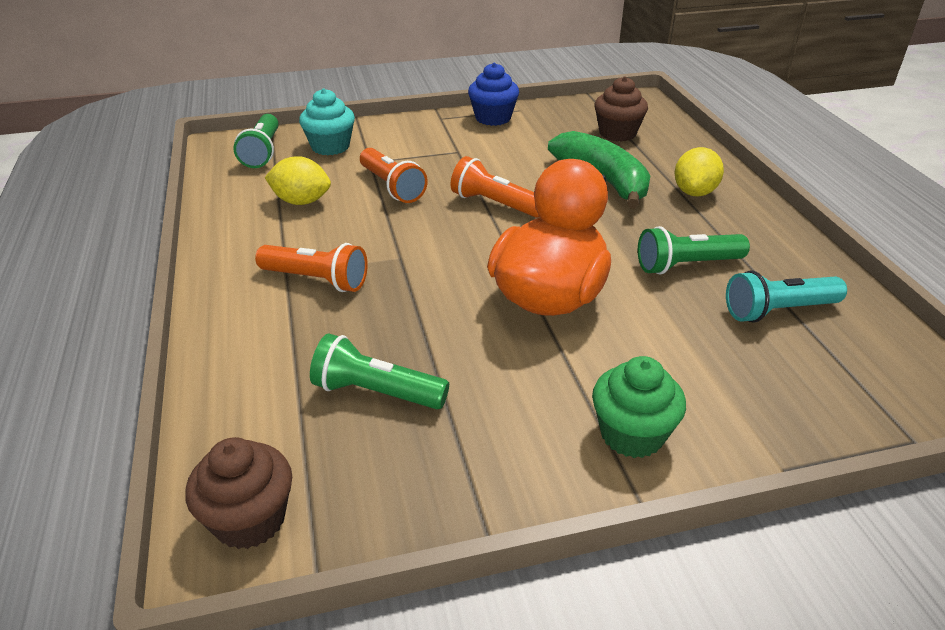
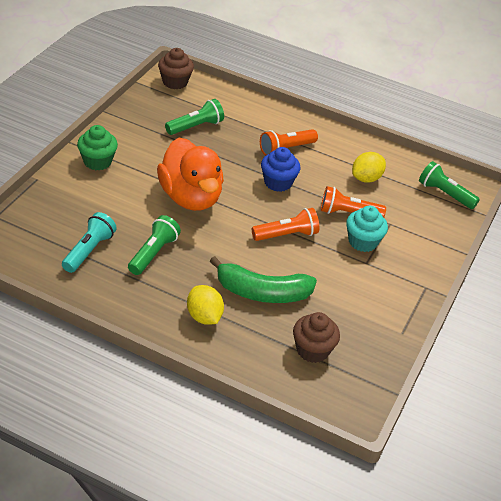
camera: 125 degrees right, 5 degrees up
(330, 146) = (427, 220): turquoise cupcake -> turquoise cupcake (362, 242)
(493, 118) = (400, 310): blue cupcake -> blue cupcake (278, 183)

